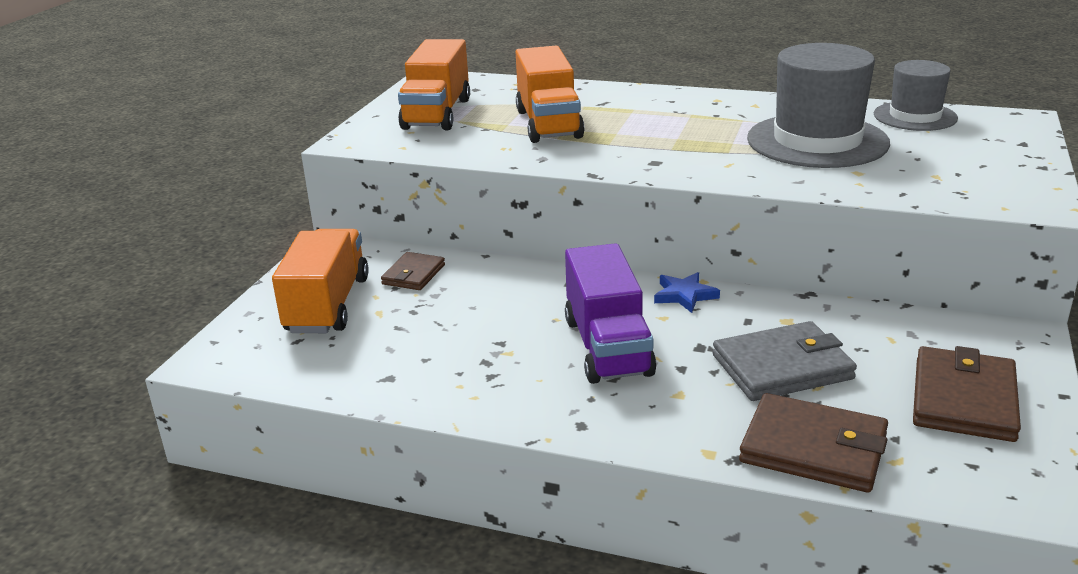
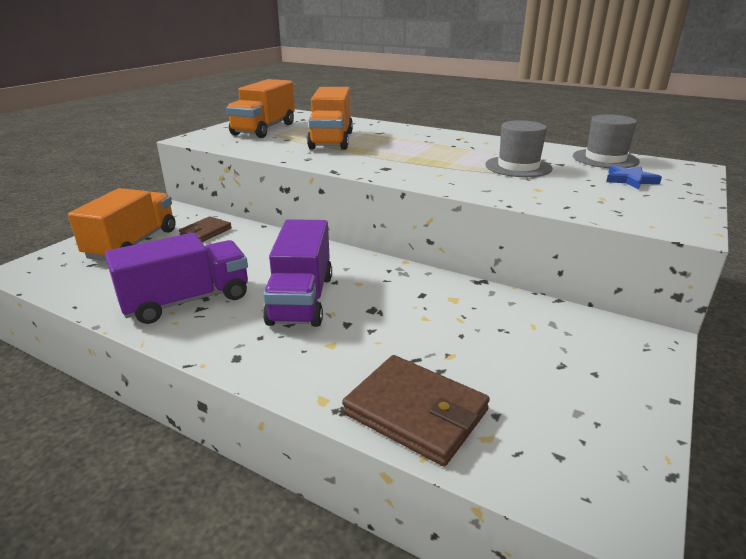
camera: 10 degrees right, 0 degrees up
(467, 369) = (187, 301): none -> purple truck
(684, 295) = (384, 269): blue star -> blue star (630, 180)
(782, 367) = (429, 335): grey wallet -> none
(817, 141) = (518, 167): grey hat -> grey hat, size x0.60
(964, 399) = (576, 388): brown wallet -> none

